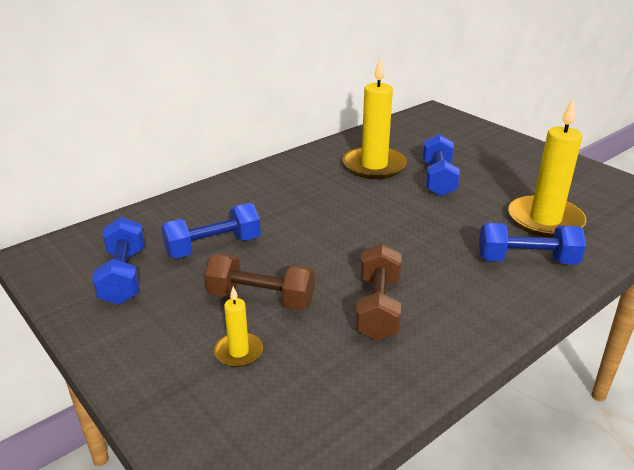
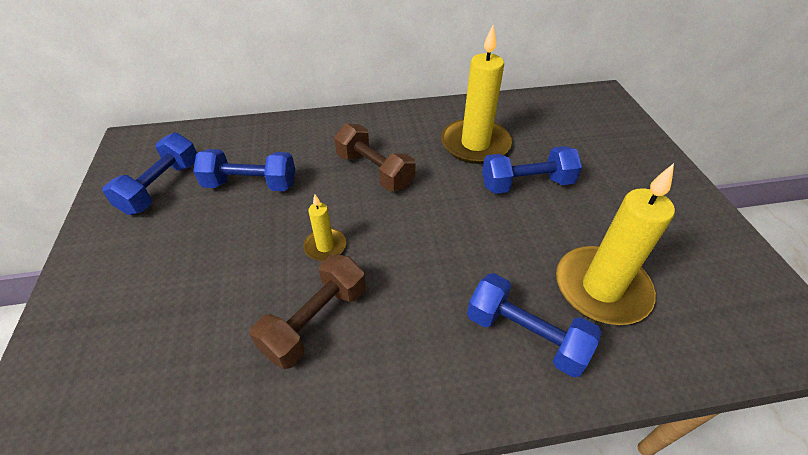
camera: 30 degrees right, 15 degrees up
(239, 352) = (160, 310): yellow candle -> yellow candle (325, 246)
(261, 299) = (232, 259): brown dumbbell -> brown dumbbell (374, 171)
(438, 179) = (526, 184): blue dumbbell -> blue dumbbell turned 45 degrees clockwise

